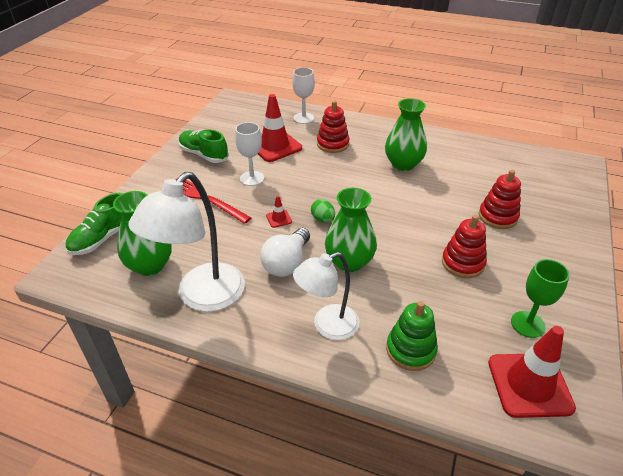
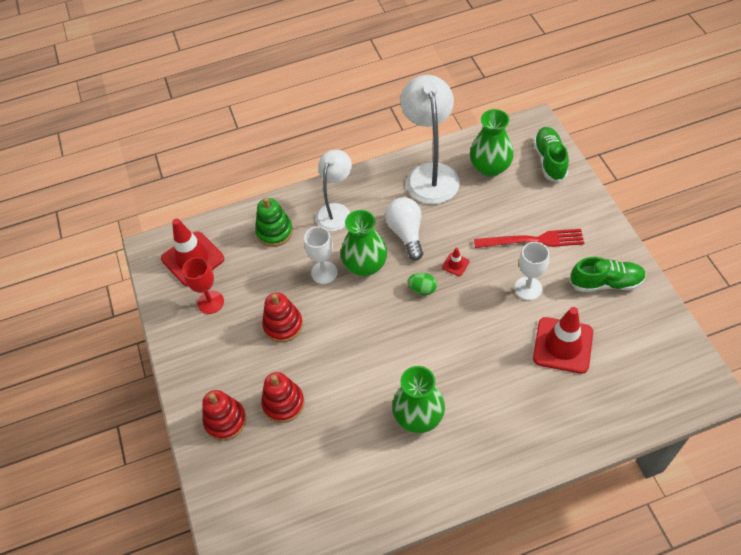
camera: 145 degrees right, 15 degrees up
(303, 118) = (592, 416): white goblet -> white goblet (324, 272)
(333, 144) = (514, 394): red stacking toy -> red stacking toy (225, 420)
(527, 324) = (210, 302): green goblet -> red goblet

